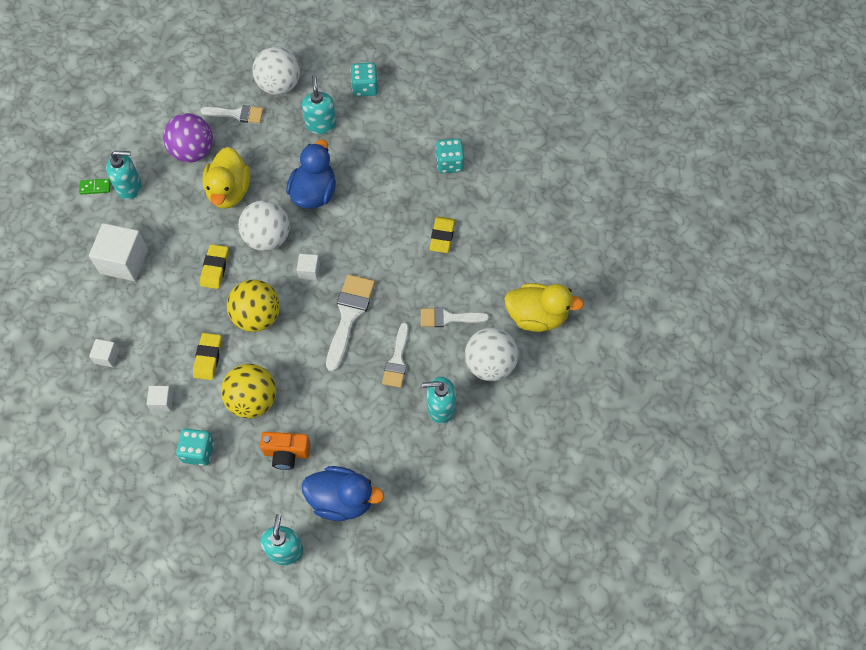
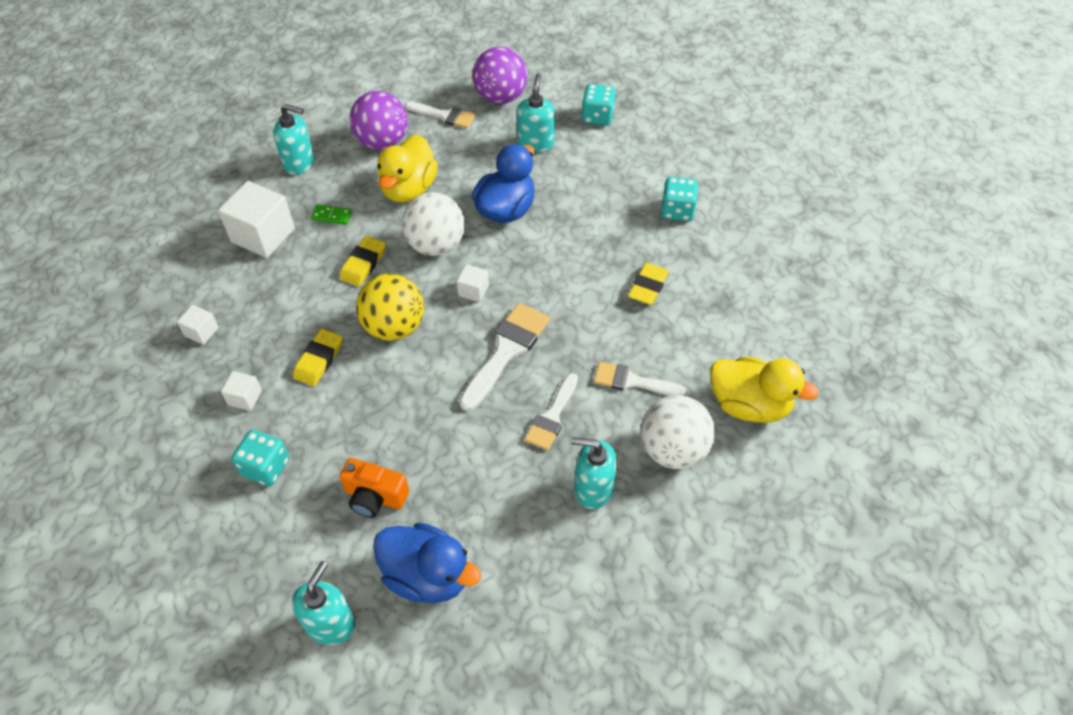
camera: 15 degrees right, 10 degrees down
(95, 187) = (262, 155): green domino -> green domino (332, 216)
(253, 400) = (355, 422): yellow ball -> none
(279, 85) = (500, 97): white ball -> purple ball

